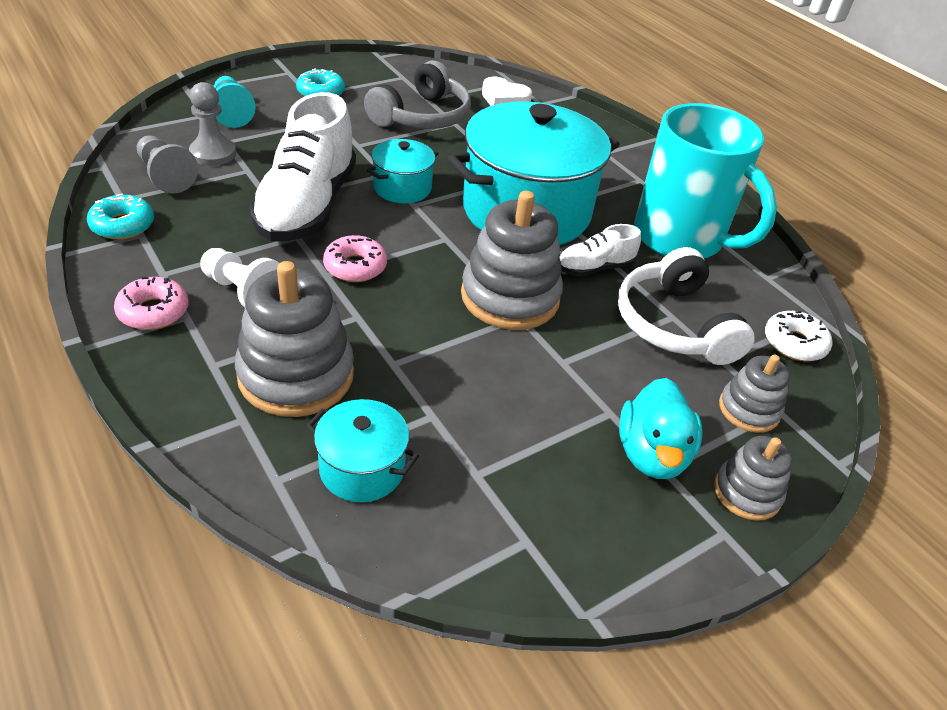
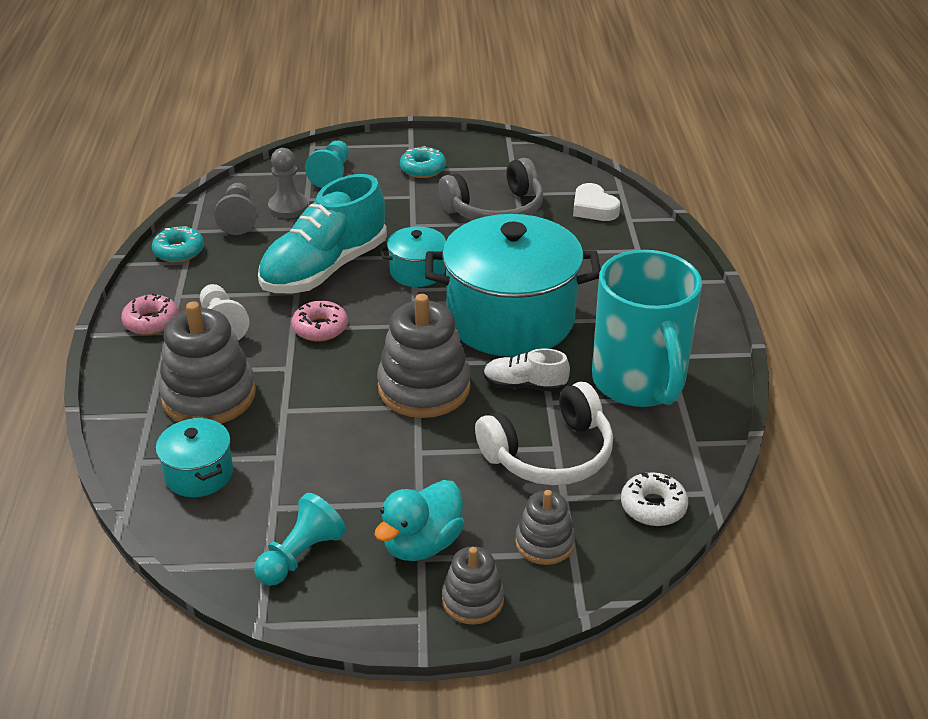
camera: 35 degrees right, 5 degrees down
(307, 206) = (325, 269): white shoe -> turquoise shoe
(552, 516) = (301, 555): none -> turquoise pawn
(674, 324) = (550, 454): white headphones -> white headphones turned 135 degrees counterclockwise

